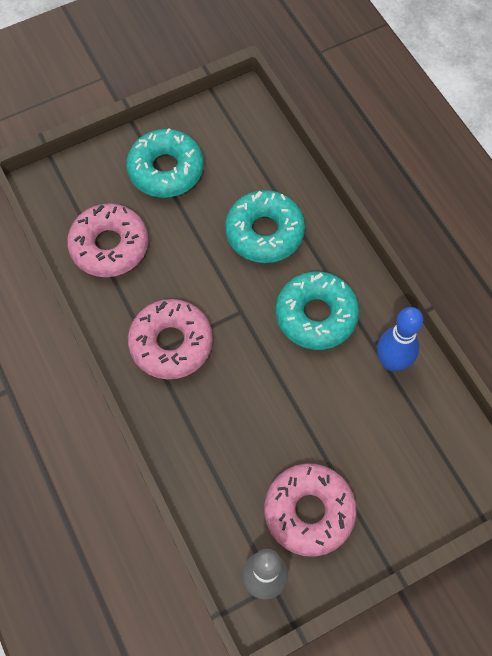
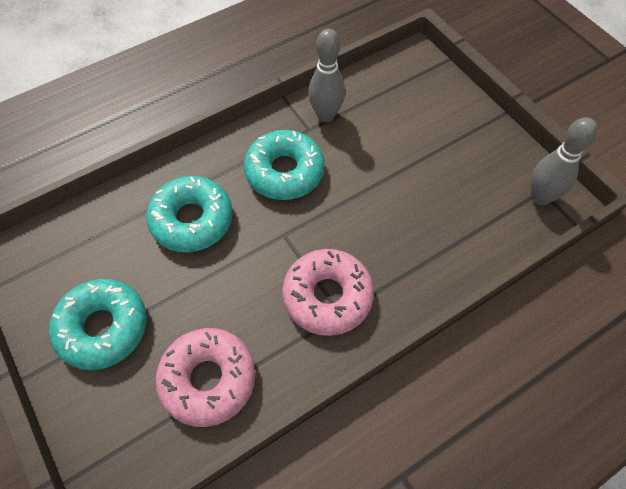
camera: 95 degrees left, 5 degrees down
(309, 512) = (473, 168): pink donut -> none
(391, 362) = (326, 115): blue bowling pin -> grey bowling pin

